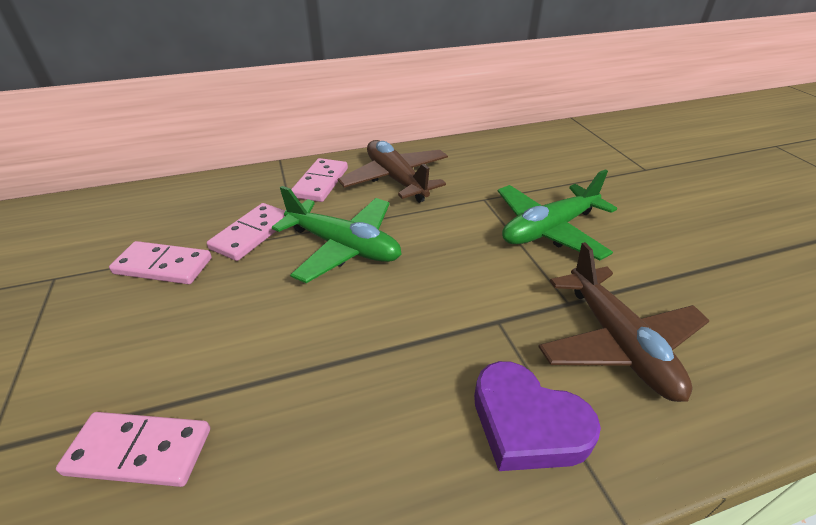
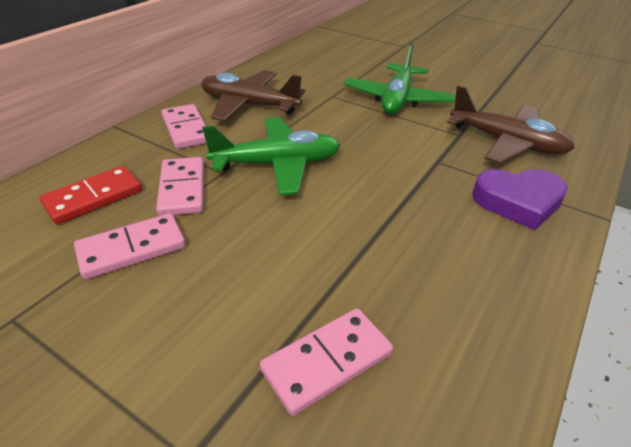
camera: 40 degrees left, 0 degrees up
(195, 213) = (94, 198): none -> red domino

